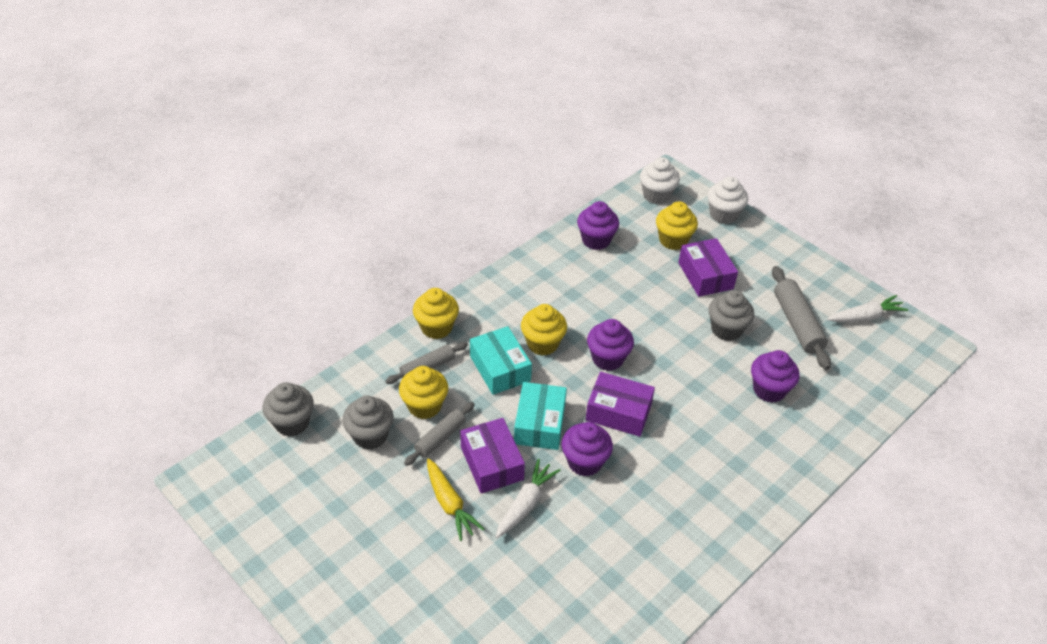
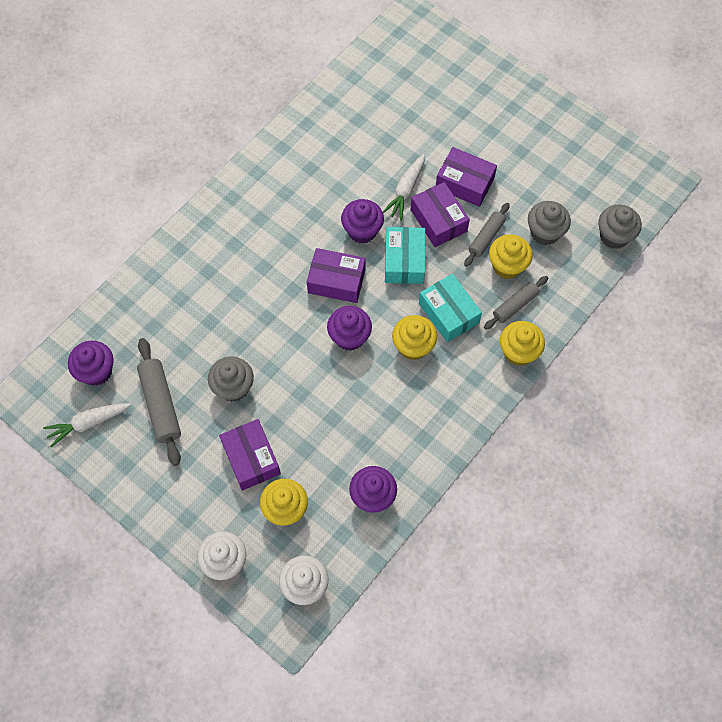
camera: 175 degrees right, 20 degrees up
(450, 504) = (464, 183): yellow carrot -> purple box
(769, 390) = (199, 321): purple cupcake -> purple cupcake (96, 371)

